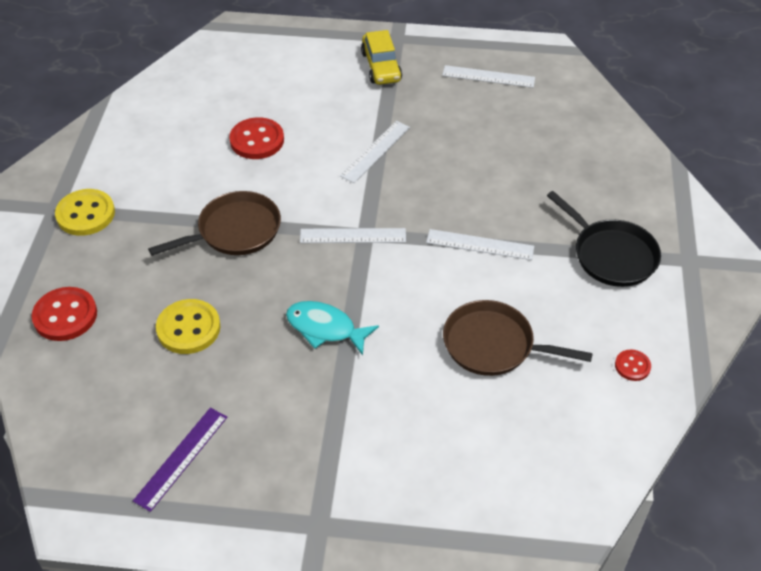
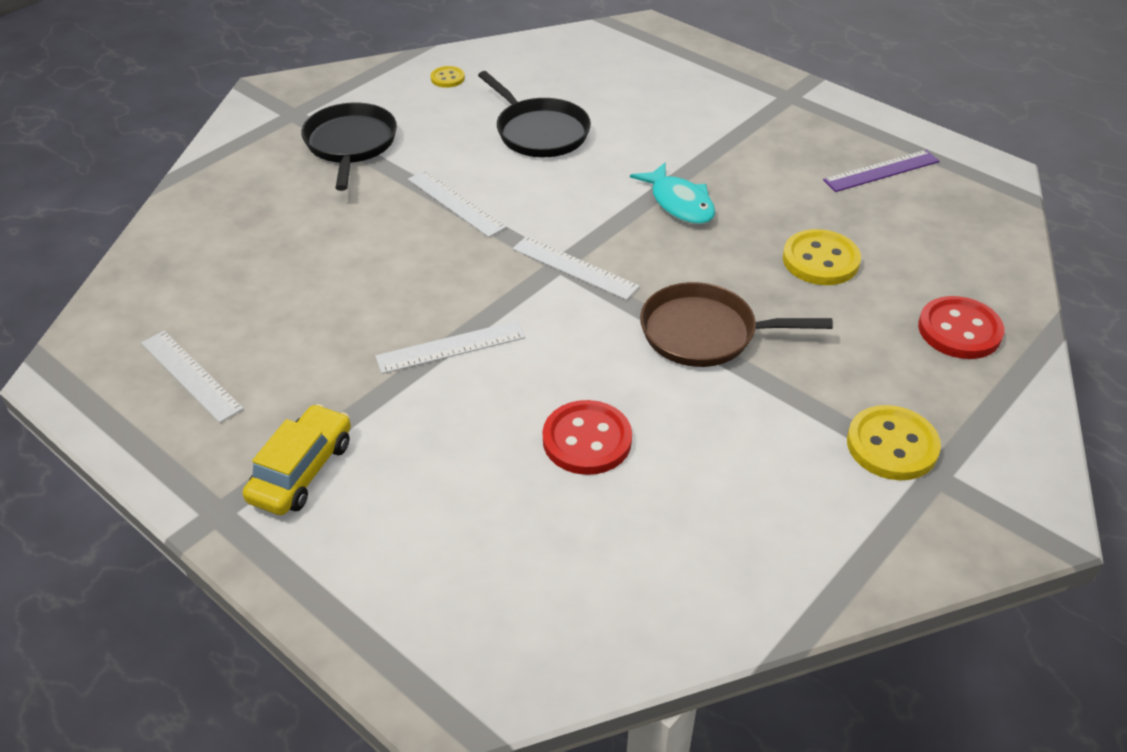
camera: 145 degrees left, 5 degrees down
(493, 345) = (539, 132): brown pan -> black pan
(632, 366) = (447, 78): red button -> yellow button

